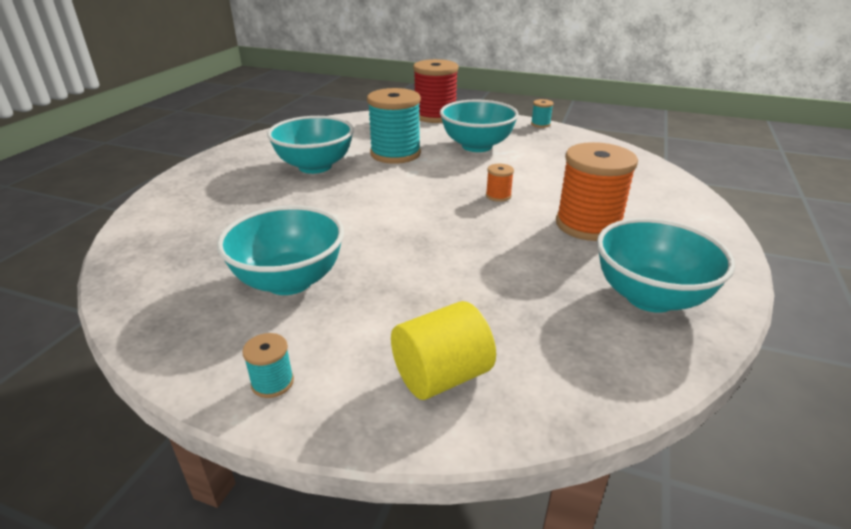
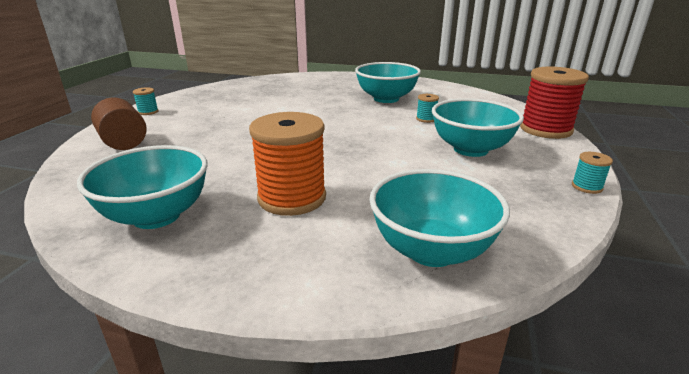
camera: 85 degrees right, 5 degrees down
(289, 281) = (231, 107): turquoise bowl -> turquoise bowl (431, 250)
(395, 154) = (426, 119): turquoise spool -> turquoise spool, size x0.44
(441, 376) = (124, 142): yellow cylinder -> brown cylinder
(498, 196) = (350, 158): orange spool -> none

